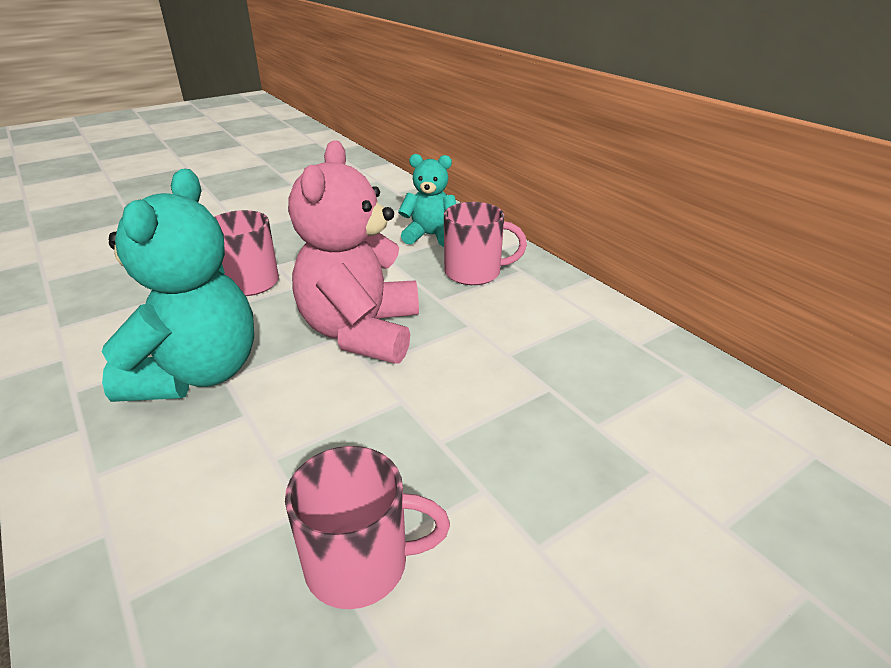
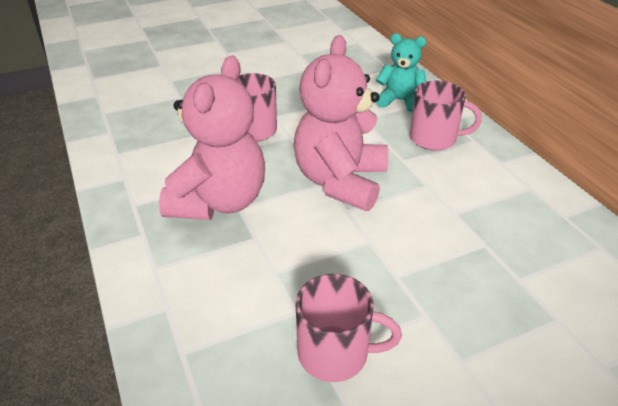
camera: 10 degrees right, 5 degrees up
(197, 374) = (219, 202): turquoise teddy bear -> pink teddy bear

